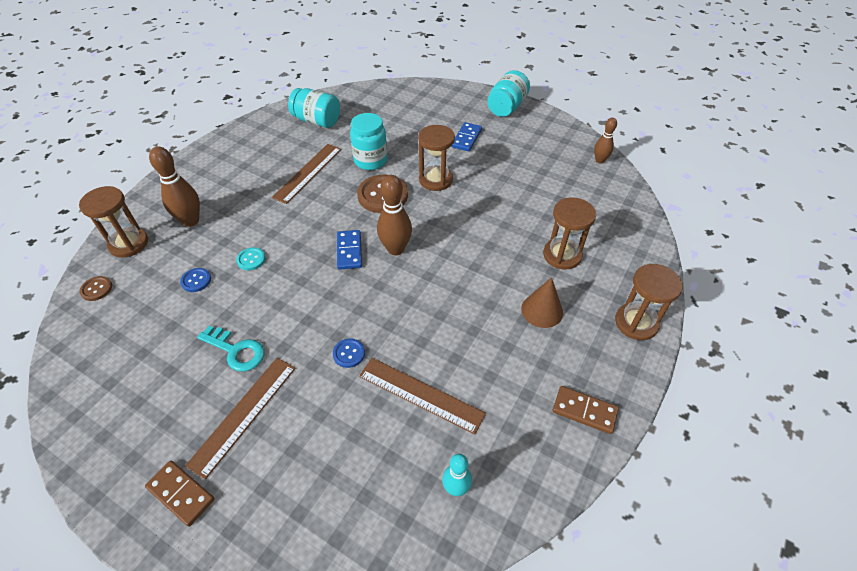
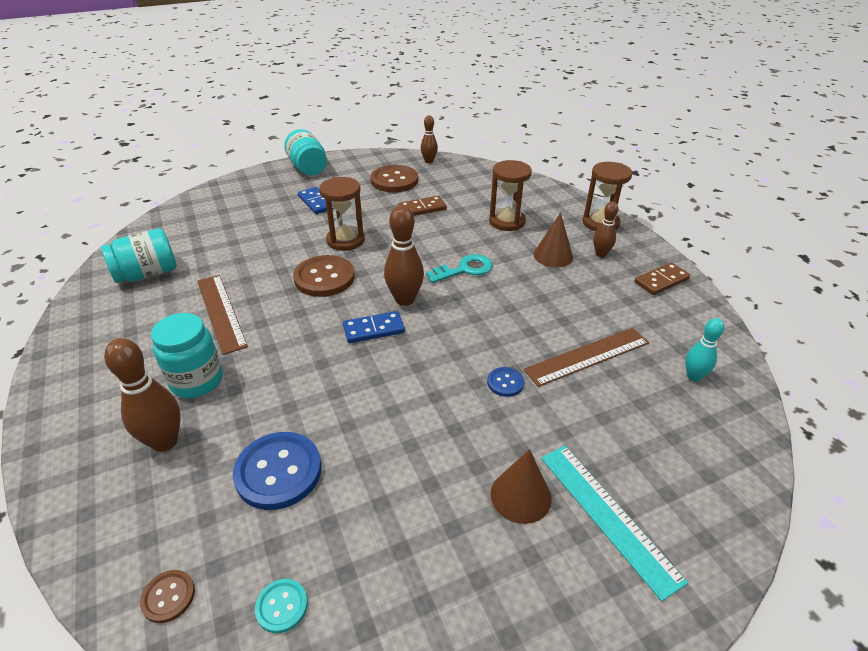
camera: 55 degrees left, 10 degrees down
(129, 244) = (122, 526): brown hourglass -> none
(181, 493) = (591, 595): brown domino -> brown domino (422, 208)
(196, 280) = (278, 472): blue button -> blue button, size x2.01
(236, 351) = (426, 471): turquoise key -> turquoise key (464, 269)
(244, 414) = (520, 496): brown ruler -> brown cone
(251, 259) = (300, 408): turquoise button -> turquoise button (282, 606)
(254, 477) = (607, 515): none -> turquoise ruler
(349, 251) = (374, 329): blue domino -> blue domino turned 45 degrees counterclockwise
(370, 161) = (265, 265): turquoise jar -> turquoise jar (197, 381)
(544, 158) = (394, 180): none -> brown button
(581, 344) = (601, 254): none -> brown bowling pin

